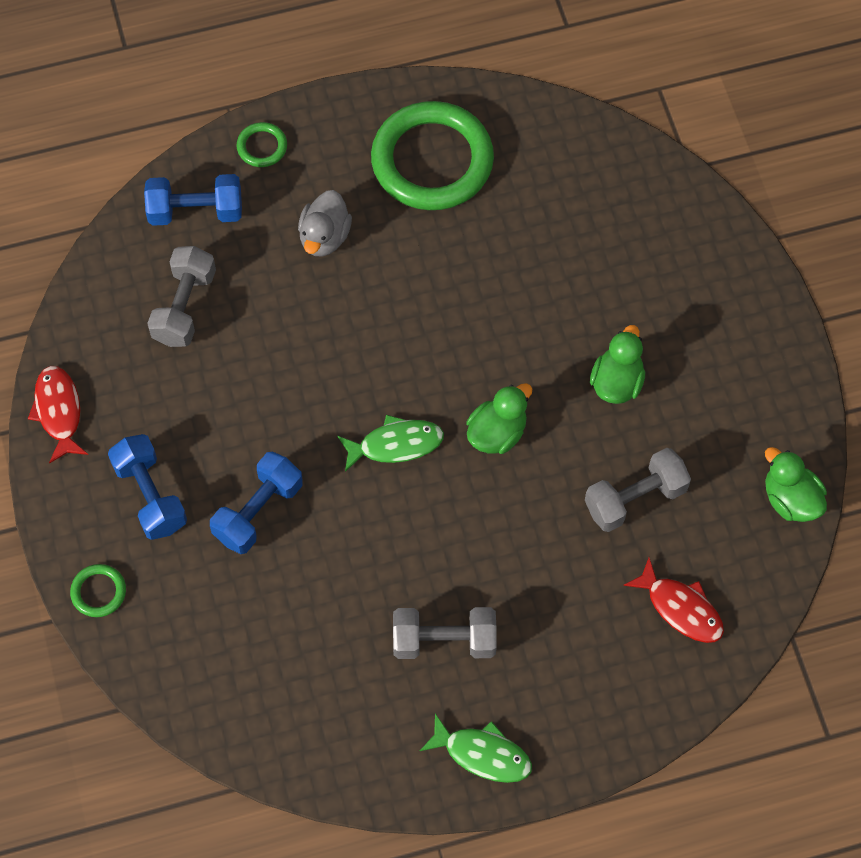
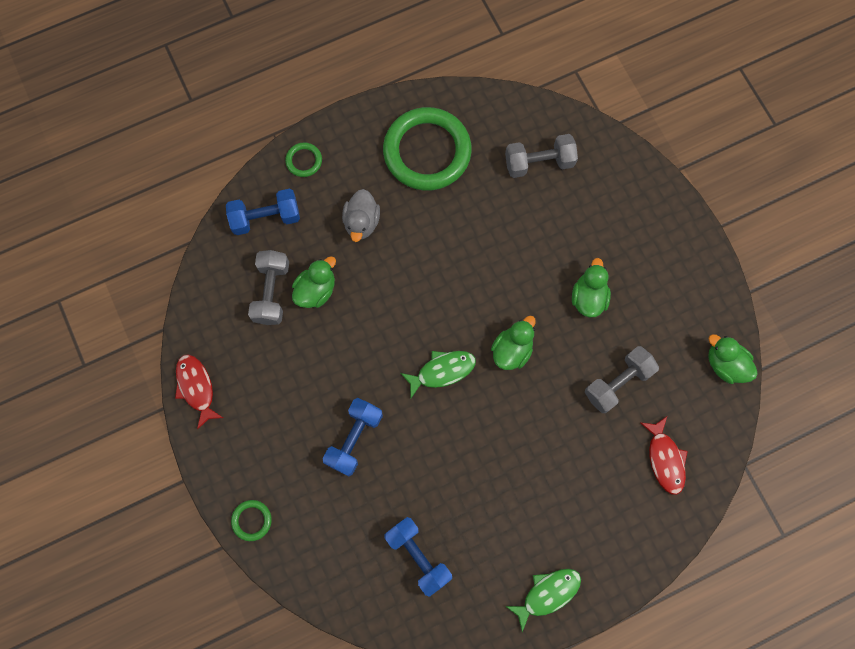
camera: 10 degrees left, 10 degrees up
(150, 496) = (275, 440): blue dumbbell -> blue dumbbell (418, 556)
(245, 314) = (316, 290): none -> green duck
(444, 641) = (504, 513): grey dumbbell -> grey dumbbell (539, 163)
(482, 754) = (547, 594): green fish -> green fish turned 45 degrees counterclockwise
(680, 608) = (664, 459): red fish -> red fish turned 45 degrees clockwise

